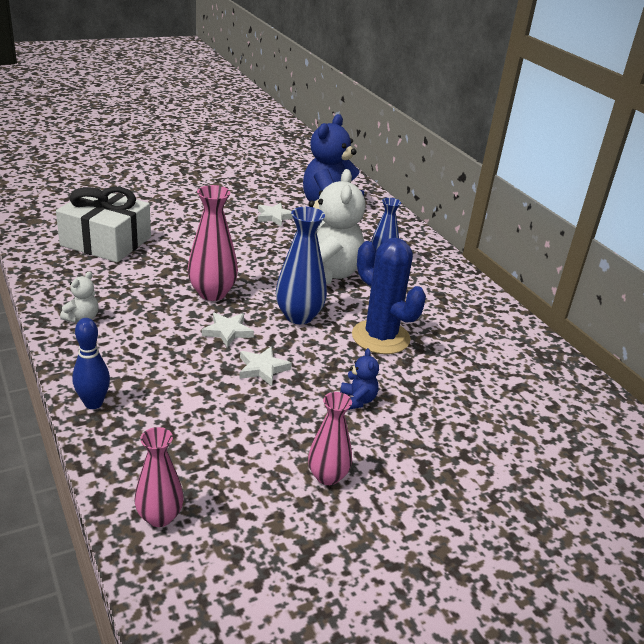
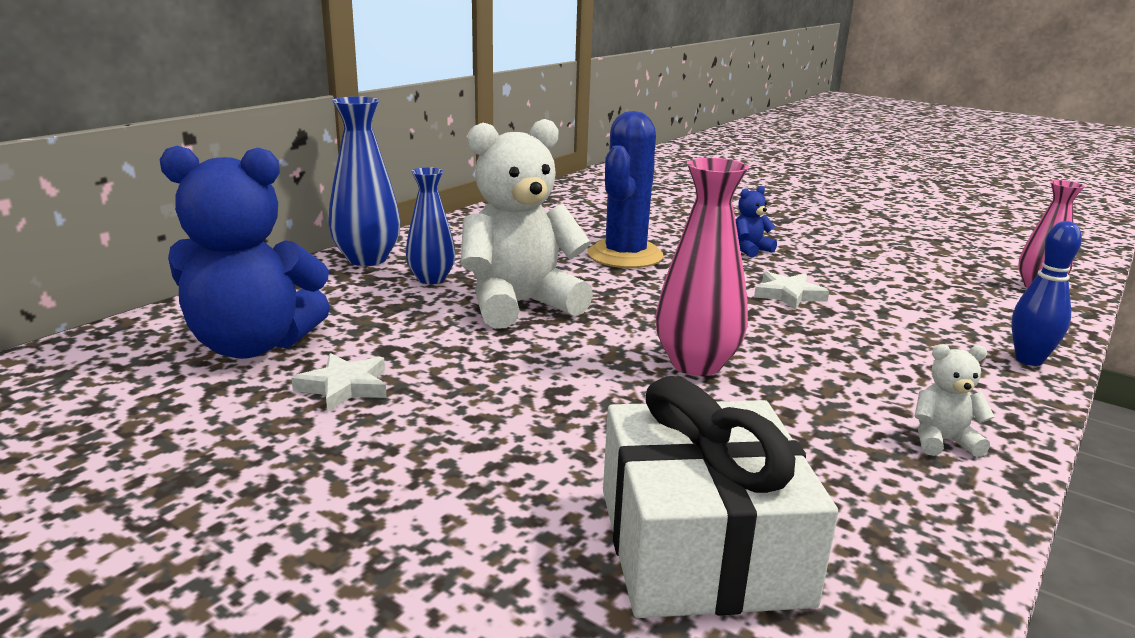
camera: 115 degrees left, 10 degrees down
(228, 331) = (762, 329): white star -> none
(299, 316) = (654, 299): blue vase -> blue vase (367, 259)
(327, 476) = (862, 245): pink vase -> none

